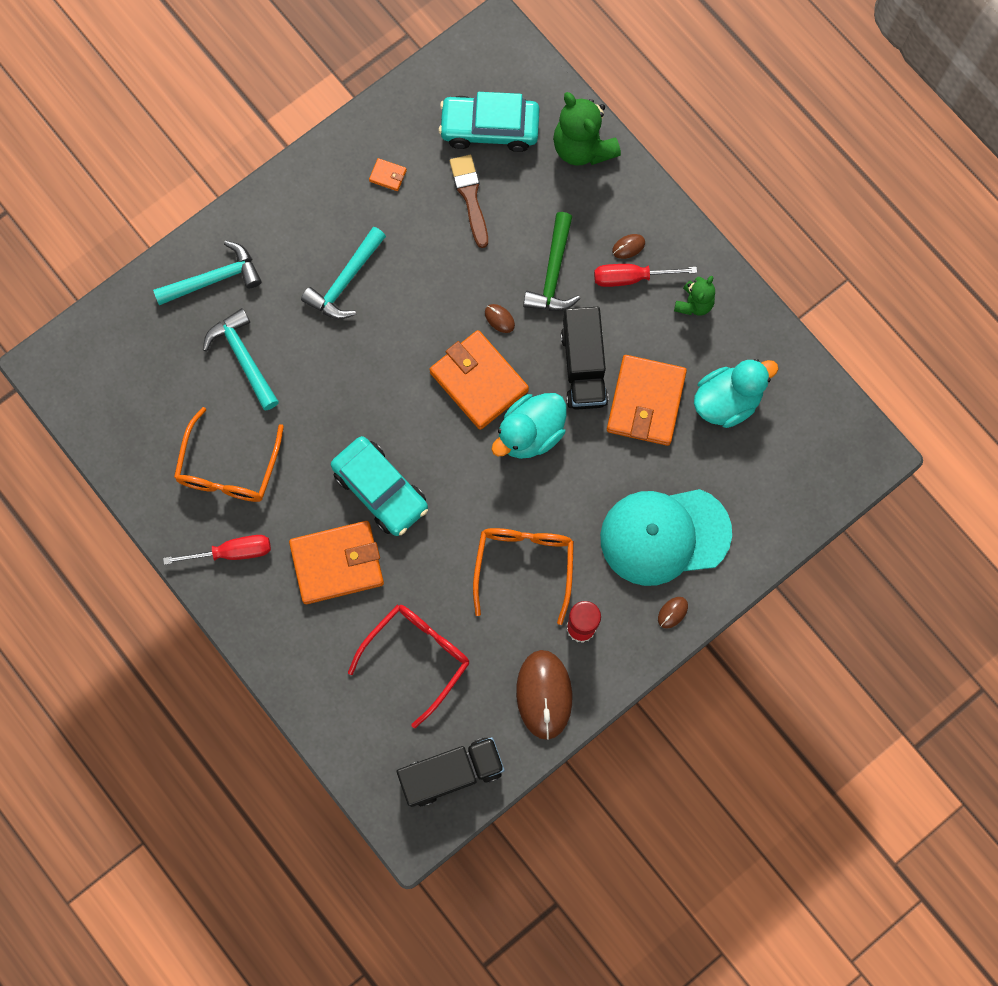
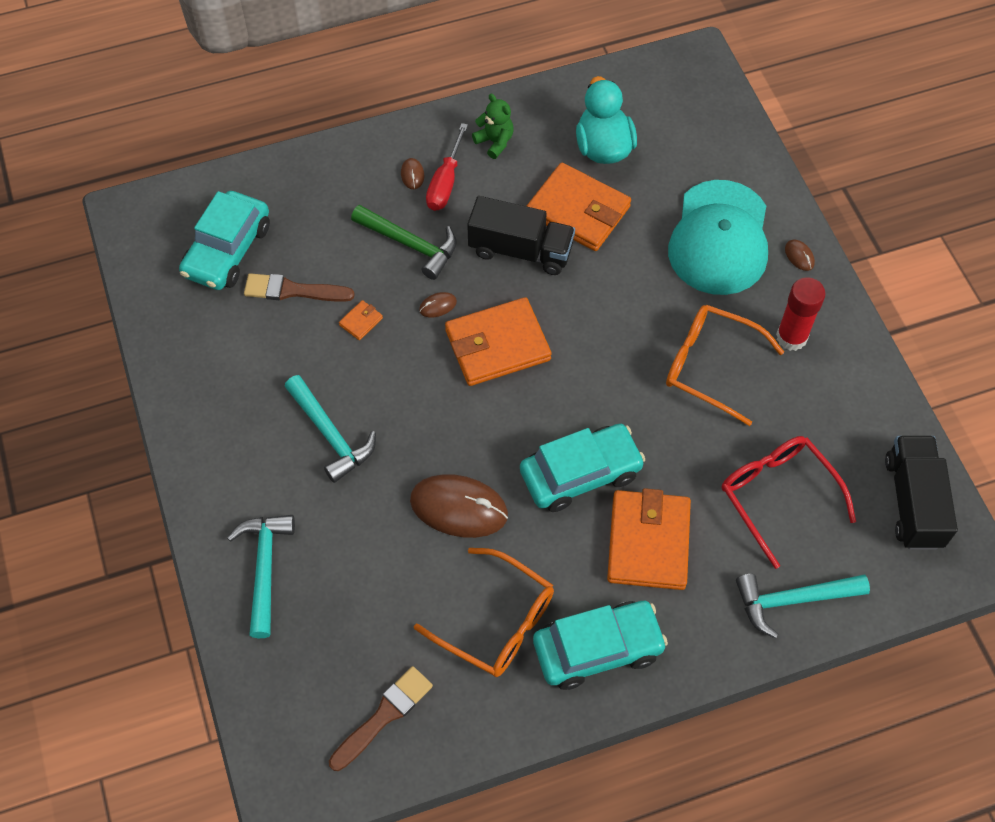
camera: 70 degrees left, 15 degrees down
(127, 412) = (384, 715): none -> brown brush
(232, 552) = (597, 649): red screwdriver -> turquoise car
(243, 358) = (373, 566): turquoise hammer -> turquoise hammer (793, 600)
(388, 175) = (231, 357): orange wallet -> orange wallet (361, 321)
(530, 434) = (572, 317): turquoise duck -> none
(544, 694) = (851, 391): brown mouse -> brown mouse (459, 508)
(582, 147) = (290, 179): green teddy bear -> none

